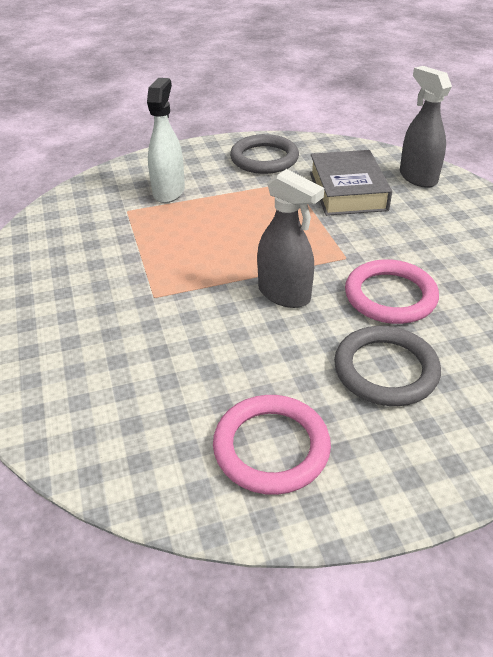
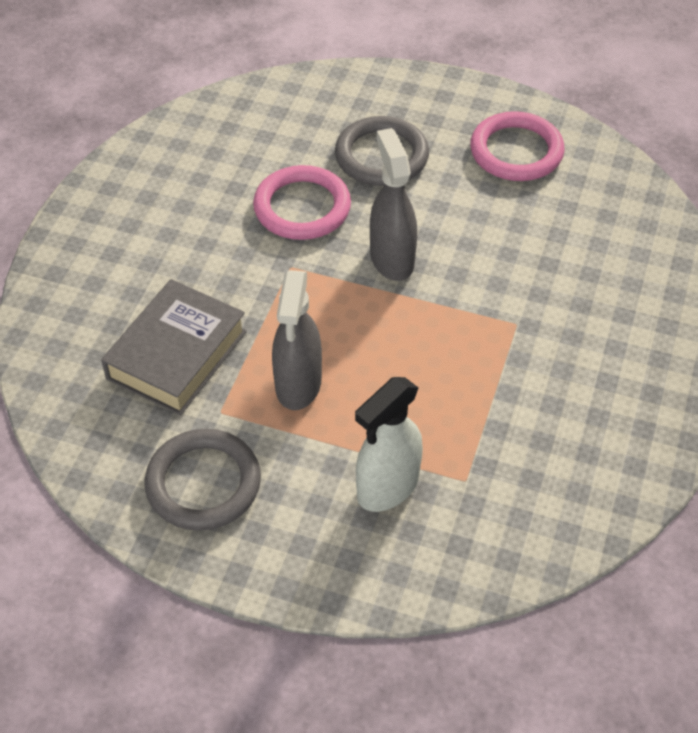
camera: 145 degrees left, 10 degrees up
(417, 177) = (72, 328): grey spray bottle -> grey spray bottle (298, 384)

